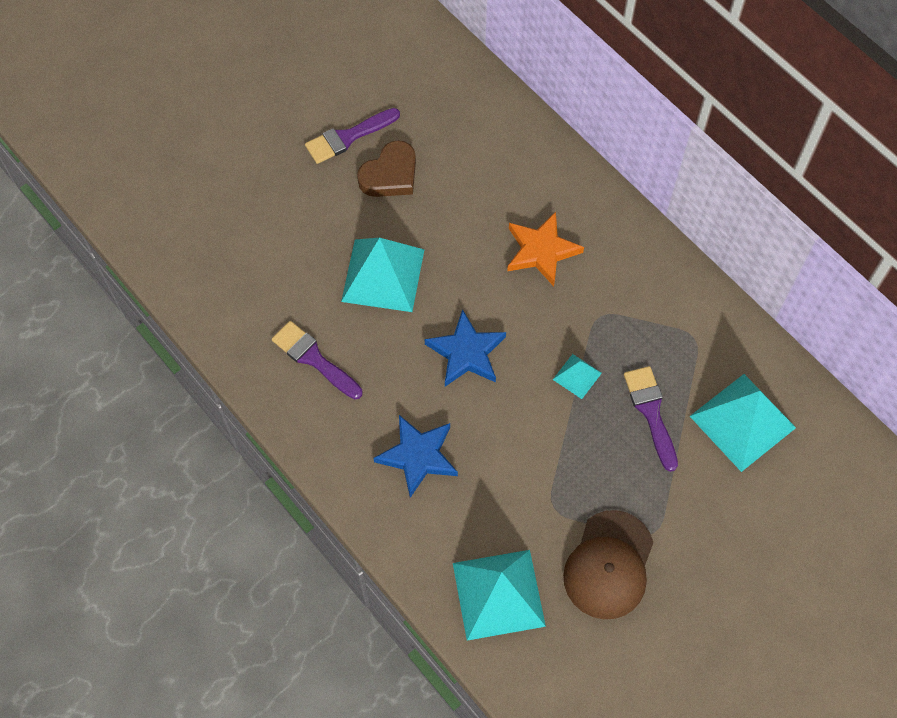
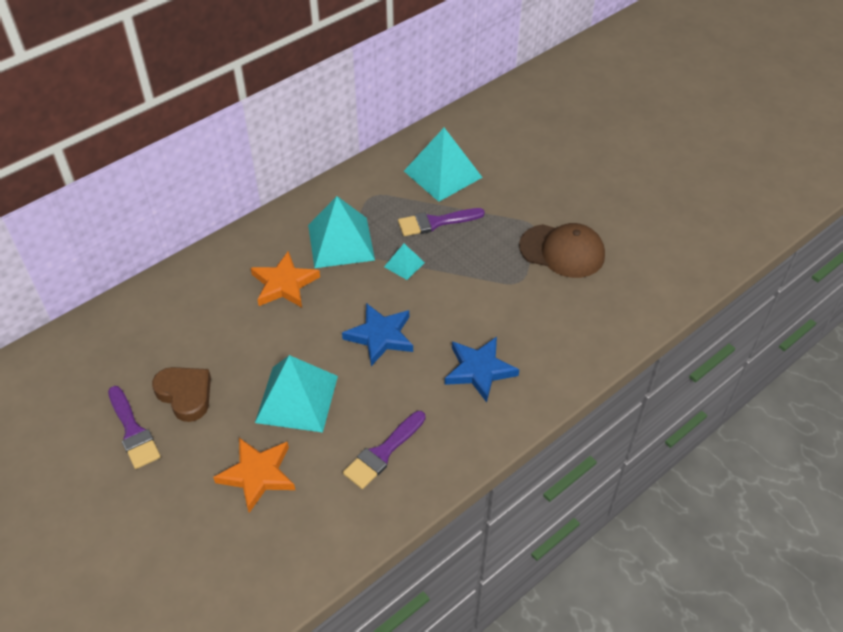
camera: 90 degrees left, 15 degrees down
(294, 248) = (258, 475): none -> orange star
(498, 594) = (594, 317): turquoise pyramid -> turquoise pyramid (341, 242)

